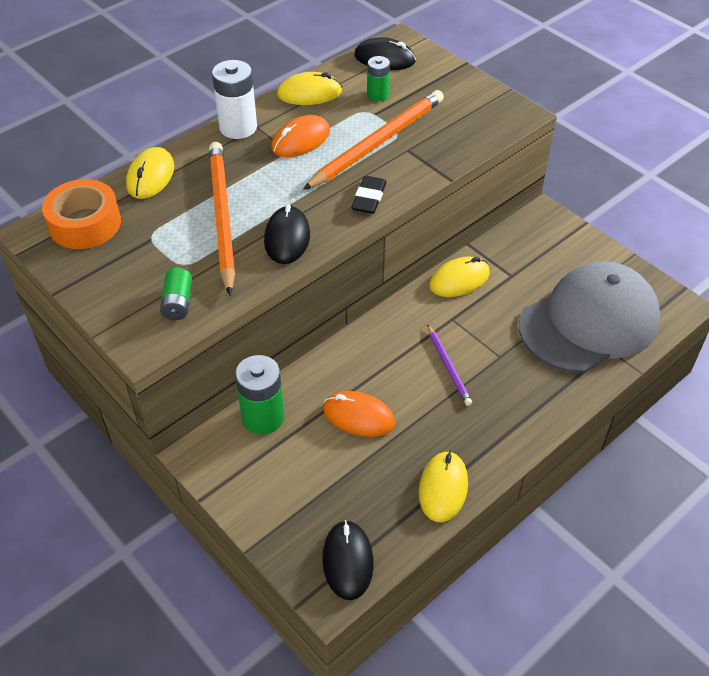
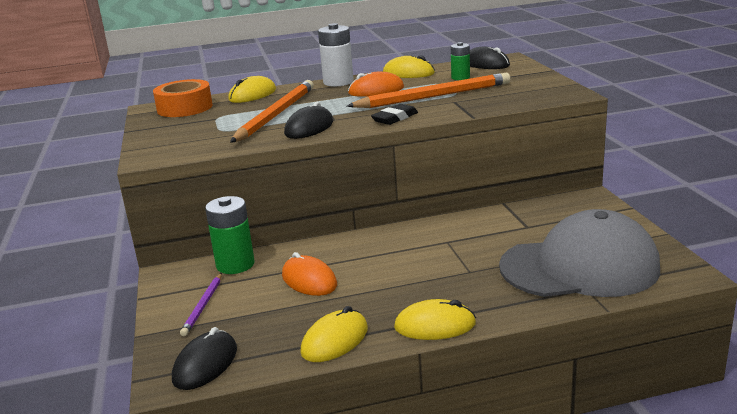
camera: 30 degrees right, 25 degrees down
(178, 303) = (195, 145): green battery -> none
(448, 367) = (416, 268): purple pencil -> purple pencil (203, 306)
(459, 280) = (476, 221): yellow mouse -> yellow mouse (435, 325)

